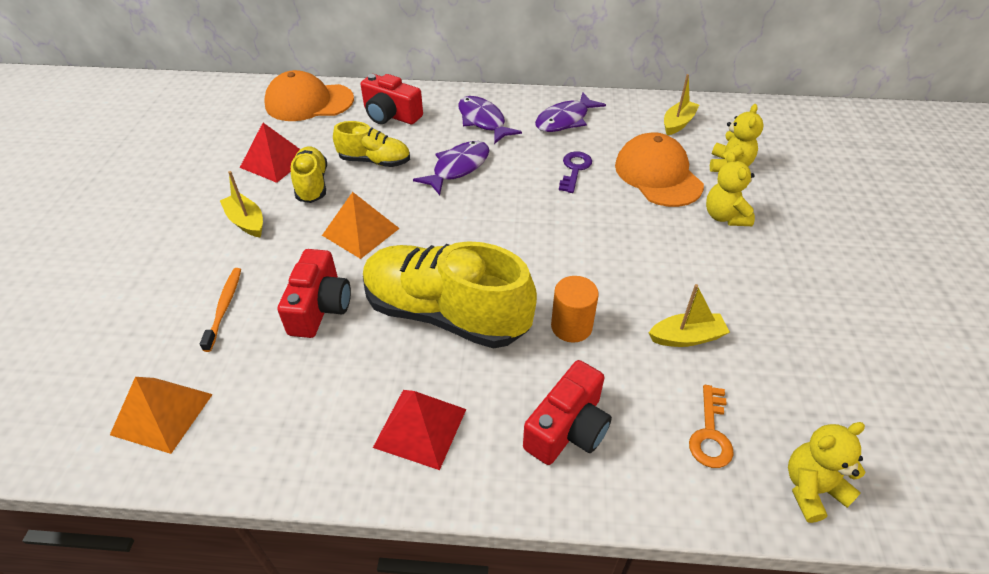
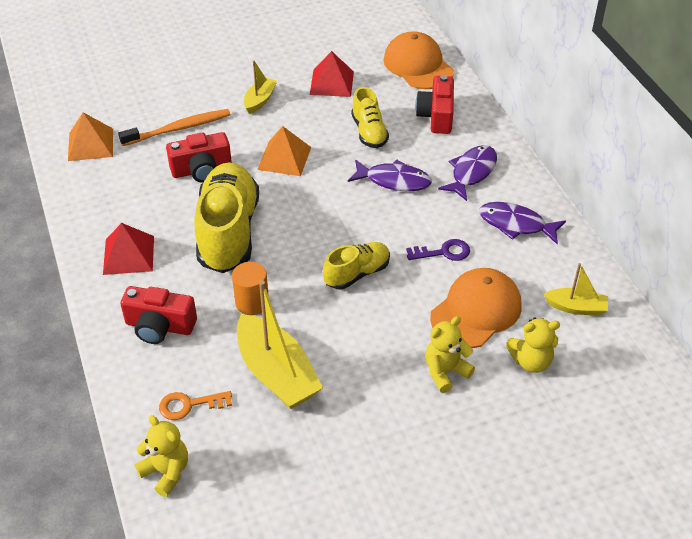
camera: 65 degrees right, 0 degrees up
(224, 307) = (179, 129): orange toothbrush -> orange toothbrush, size x1.51
(312, 184) = (319, 112): yellow shoe -> yellow shoe (357, 273)
(686, 337) = (276, 373): yellow boat -> yellow boat, size x1.86

